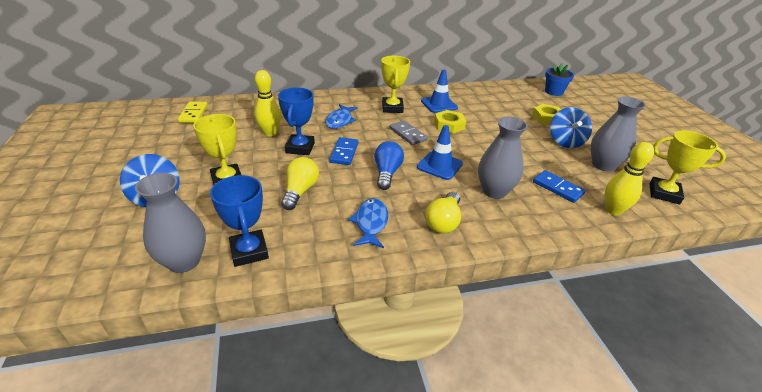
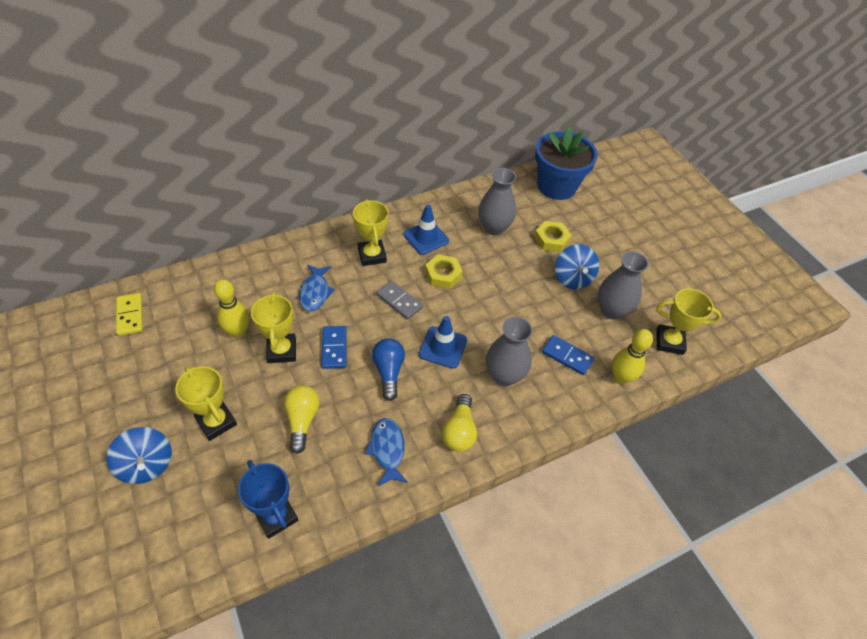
camera: 15 degrees left, 15 degrees up
(184, 261) = (215, 544): grey vase -> grey vase (494, 228)
(300, 148) = (281, 351): blue trophy -> yellow trophy
(553, 92) = (556, 186): blue flower pot -> blue flower pot, size x1.84

